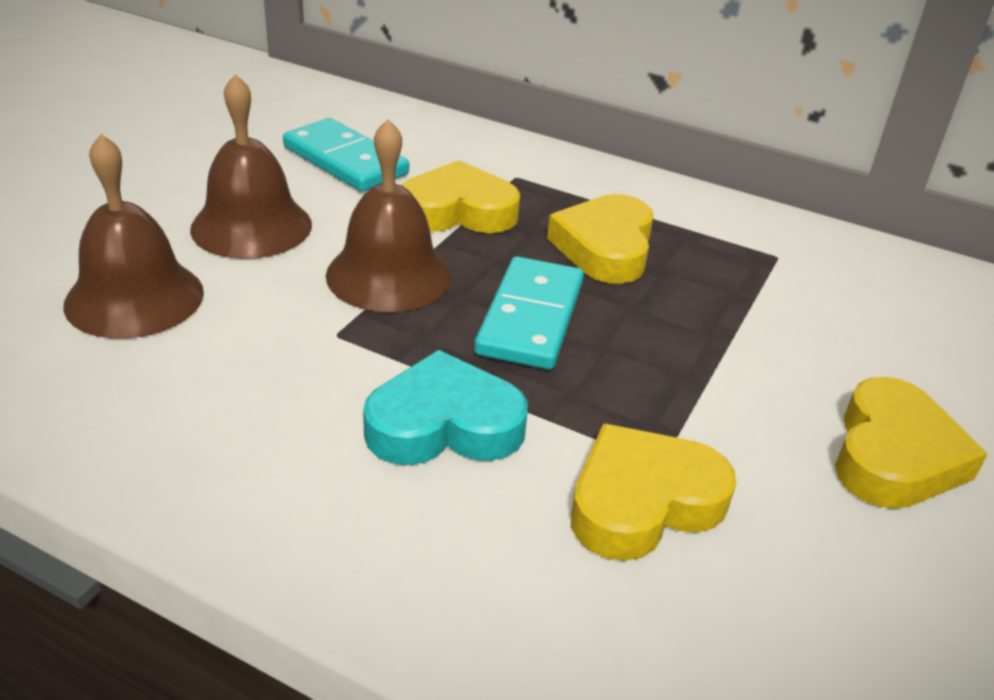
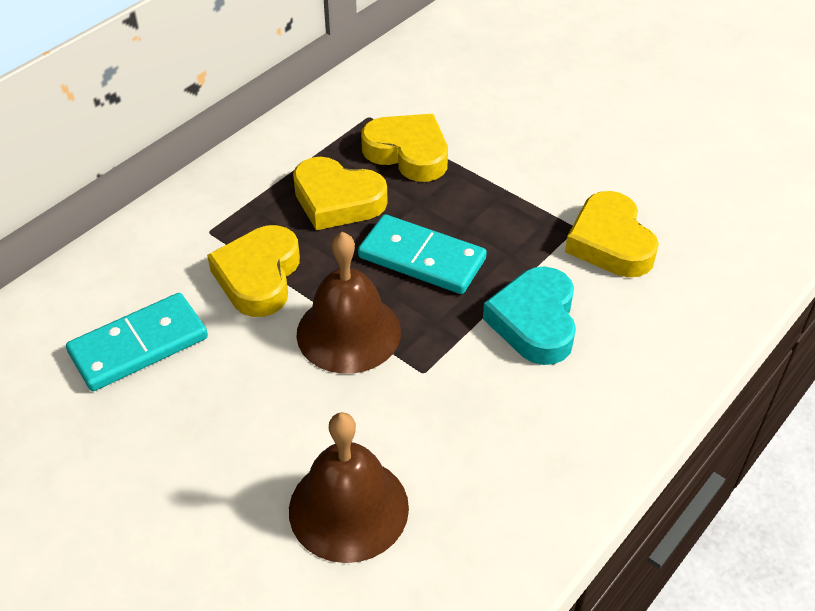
camera: 75 degrees left, 10 degrees up
(251, 226) = (246, 422): brown bell -> none
(894, 455) = (578, 132): yellow heart -> yellow heart (408, 153)

